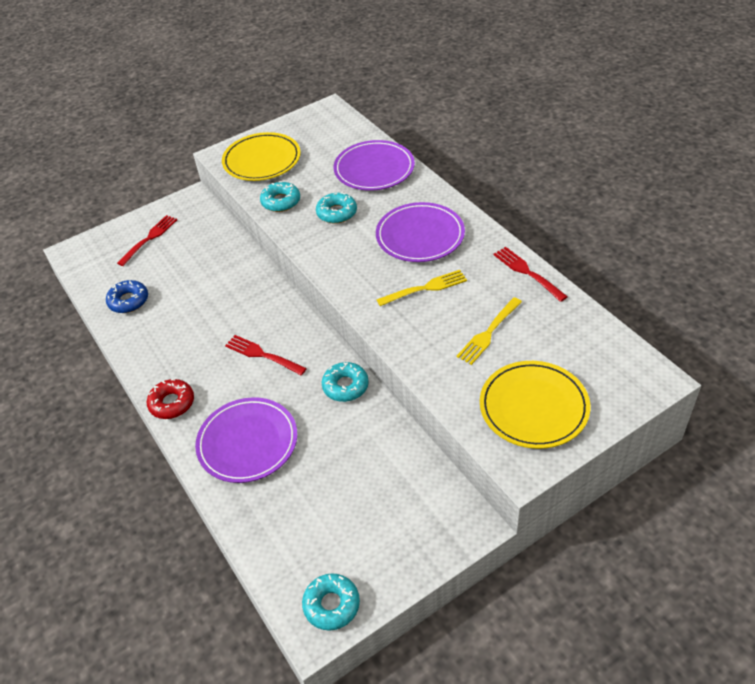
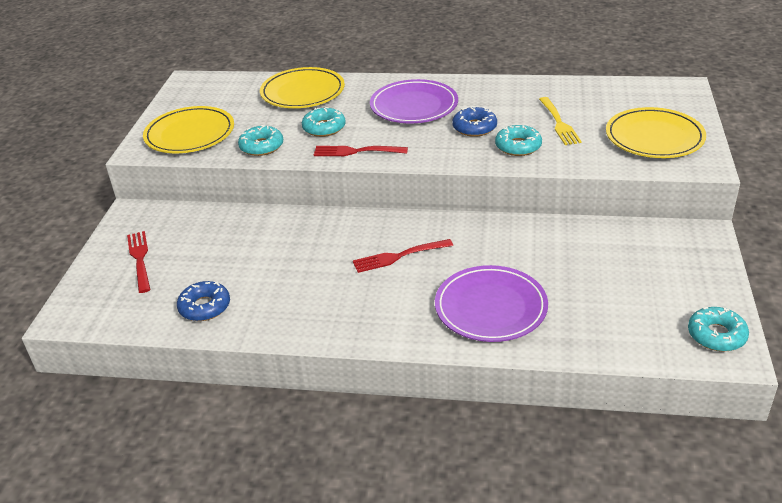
camera: 50 degrees left, 10 degrees down
(172, 403) = (383, 333): red donut -> none
(345, 386) = (495, 230): turquoise donut -> turquoise donut (518, 146)
(374, 169) = (302, 92): purple plate -> yellow plate
(425, 288) = (474, 127): yellow fork -> blue donut
(528, 273) = (521, 84): red fork -> red fork (357, 151)

